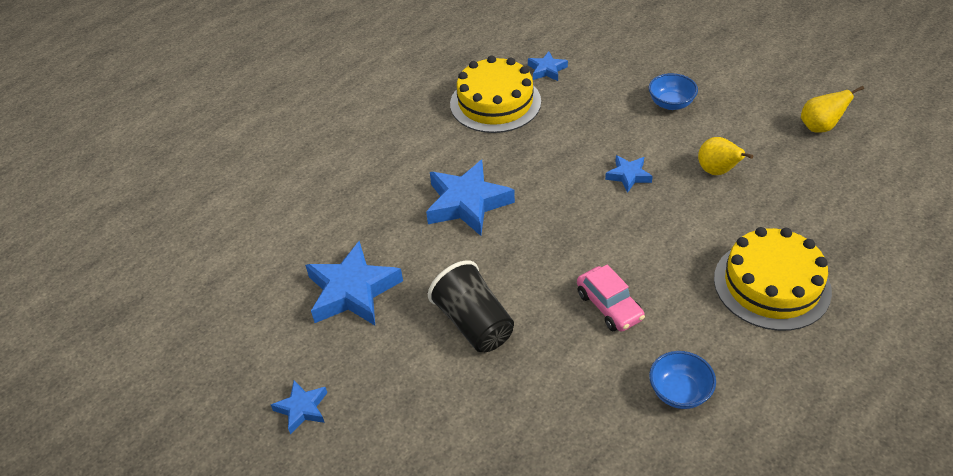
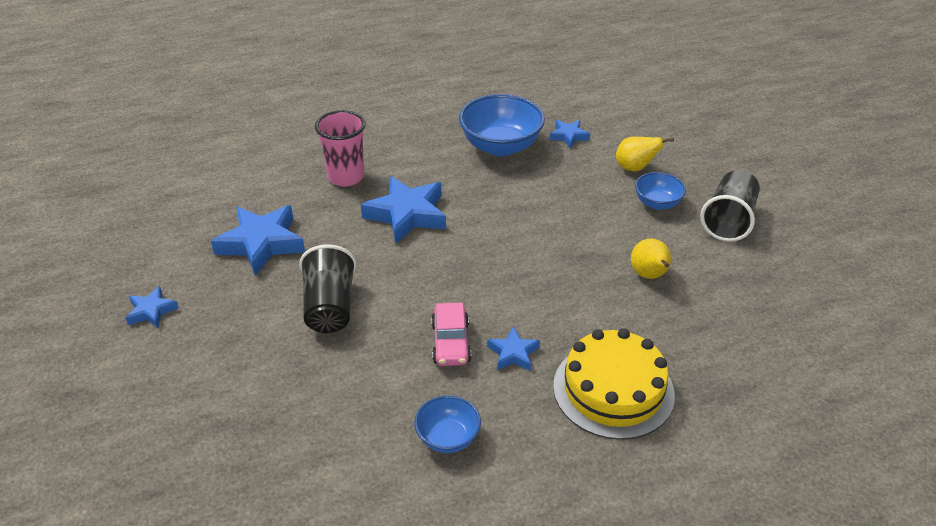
camera: 25 degrees right, 5 degrees down
(377, 189) = (346, 177): none -> pink cup
(495, 102) = (500, 146): yellow cake -> blue bowl
(628, 176) = (563, 247): blue star -> blue star (513, 353)
(738, 96) = (728, 220): none -> black cup
(820, 127) = (788, 277): yellow pear -> yellow pear (635, 168)

